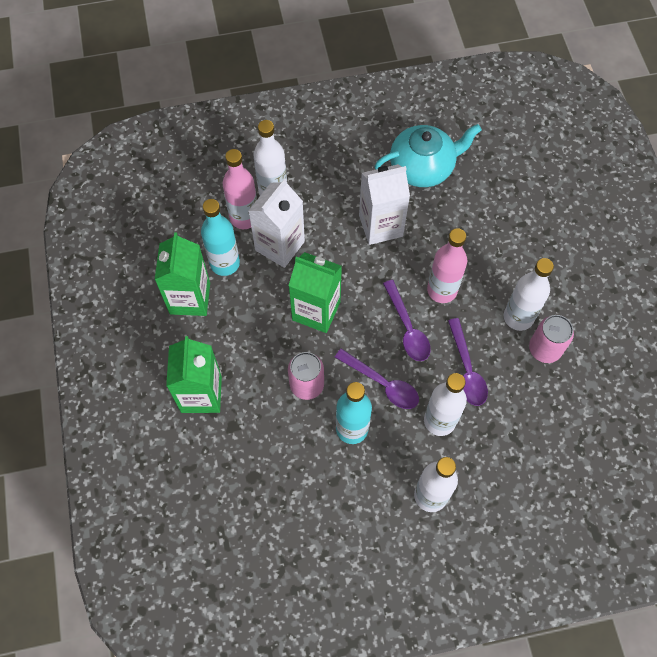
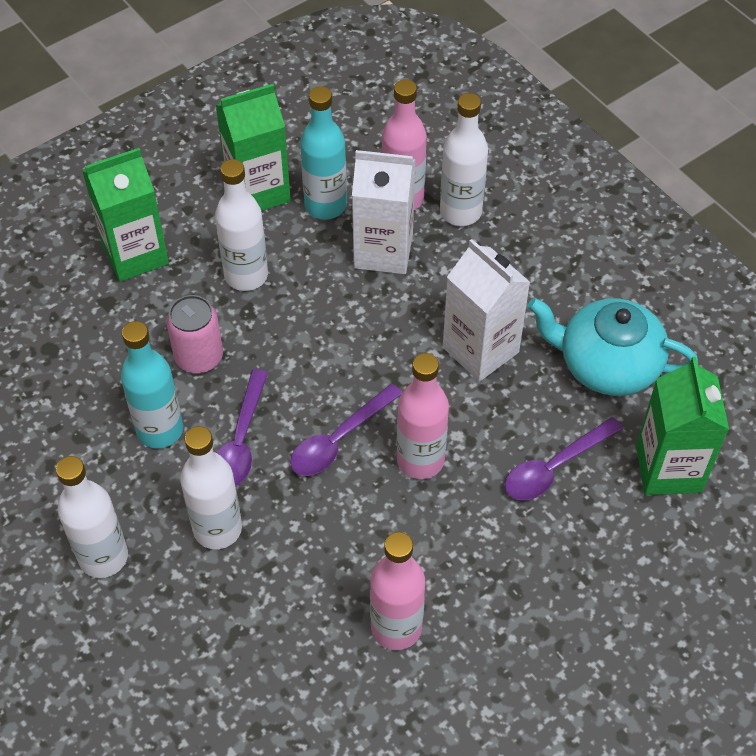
camera: 65 degrees right, 10 degrees down
(316, 311) = (310, 326): green carton -> green carton (668, 468)
(422, 167) = (607, 365): turquoise teapot -> turquoise teapot turned 150 degrees clockwise
(467, 370) = (311, 535): purple spoon -> purple spoon (554, 467)
(518, 317) = (430, 574): white bottle -> white bottle (246, 275)
(544, 349) = (396, 627): pink can -> pink bottle

